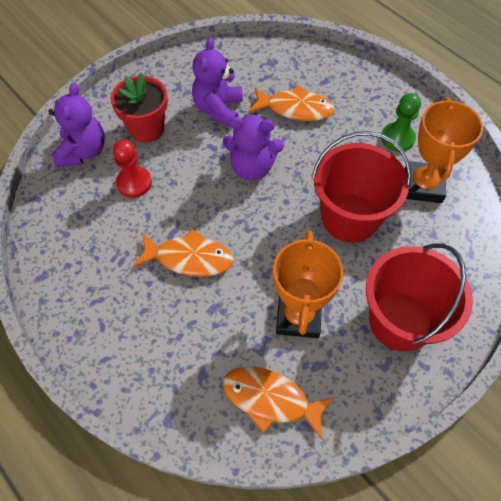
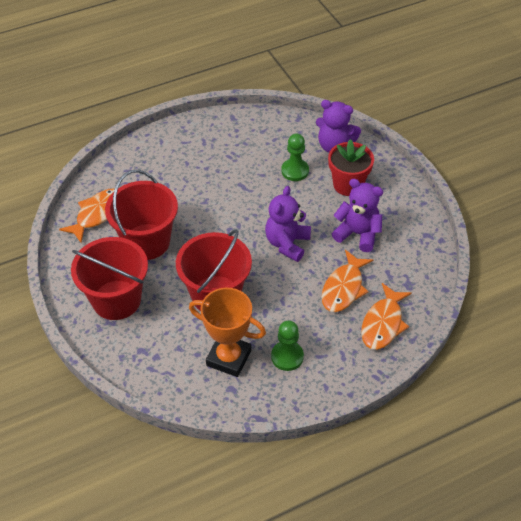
camera: 105 degrees right, 10 degrees down
(134, 183) = (295, 171): red pawn -> green pawn
(189, 258) = (217, 191): orange fish -> orange fish (383, 323)
(298, 316) = (146, 242): orange trophy -> red bucket

